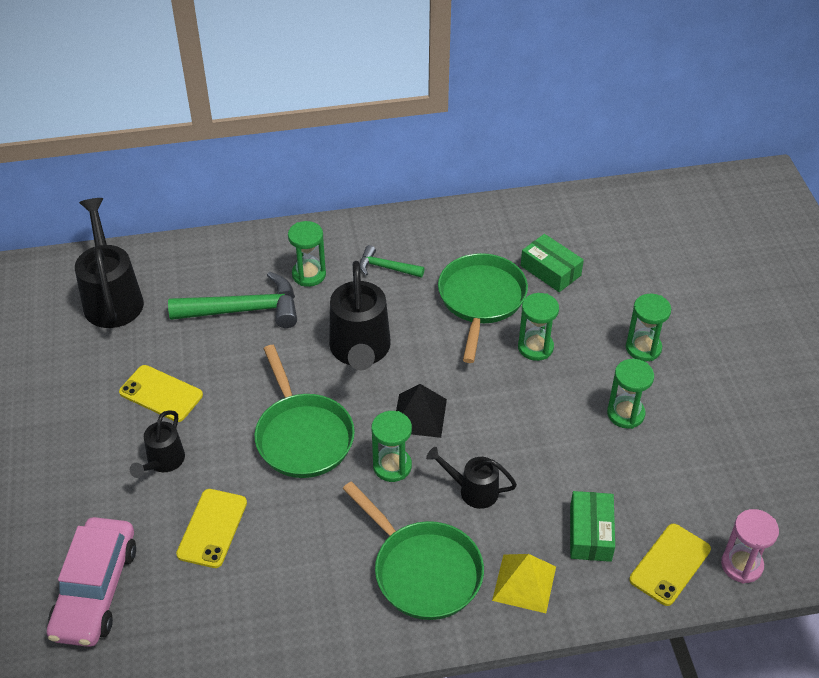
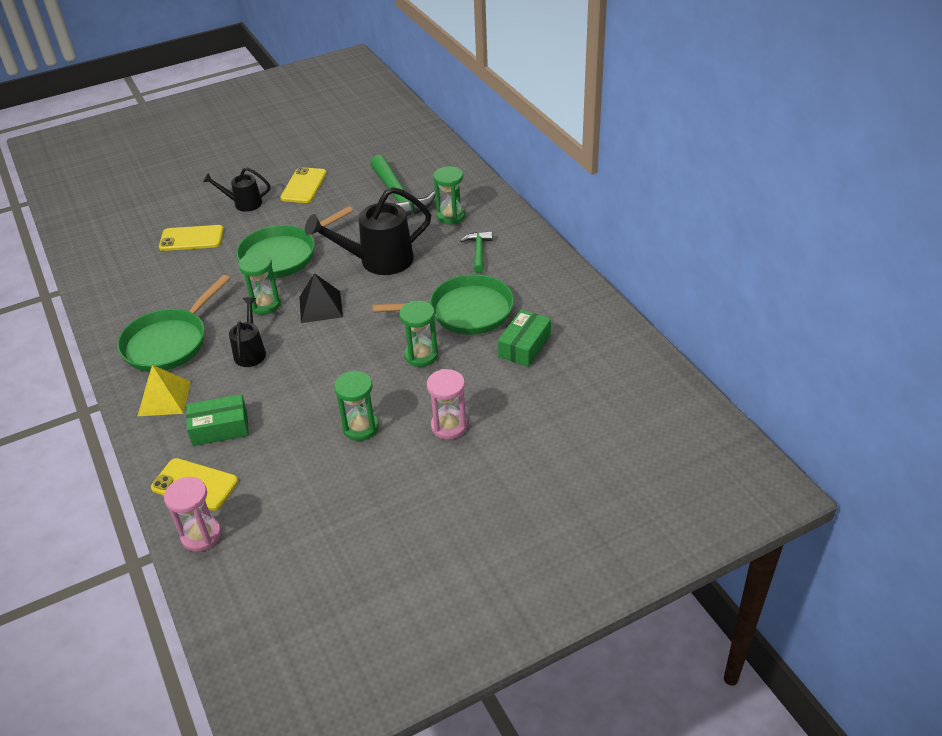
camera: 75 degrees right, 5 degrees down
(95, 590) = (136, 208): pink car -> none
(112, 298) = (386, 141): black watering can -> none
(643, 348) = (449, 426): green hourglass -> pink hourglass

